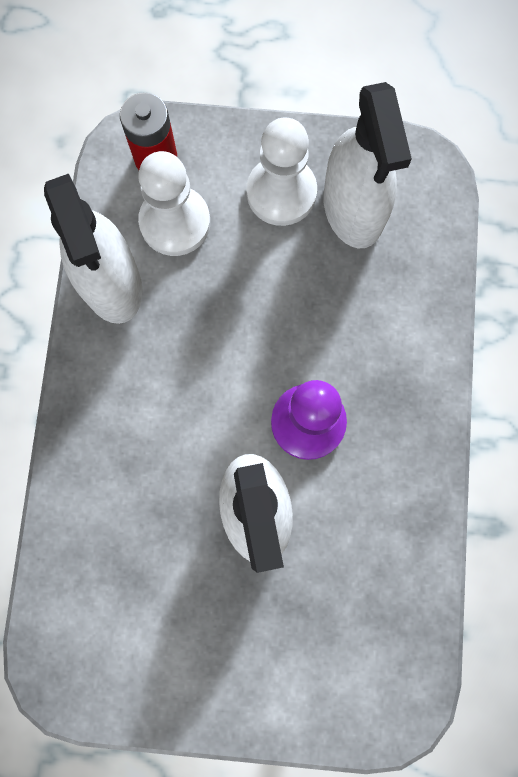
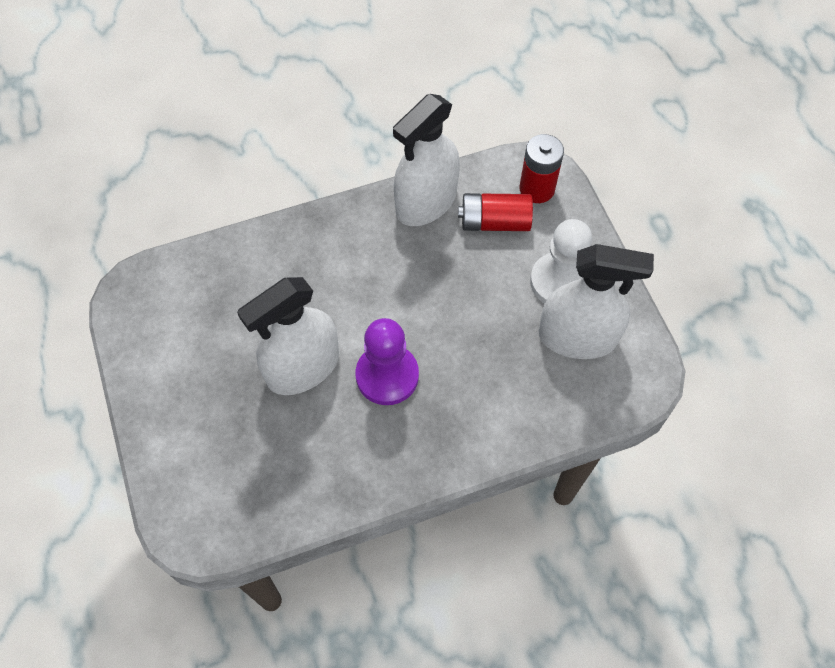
camera: 65 degrees right, 15 degrees down
(175, 222) = (494, 222): white pawn -> red battery
(353, 208) = (577, 337): white spray bottle -> white spray bottle turned 135 degrees counterclockwise

